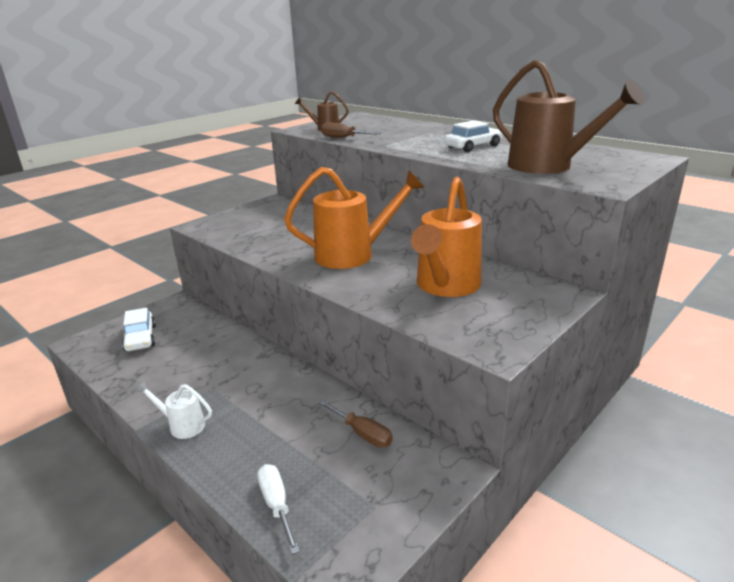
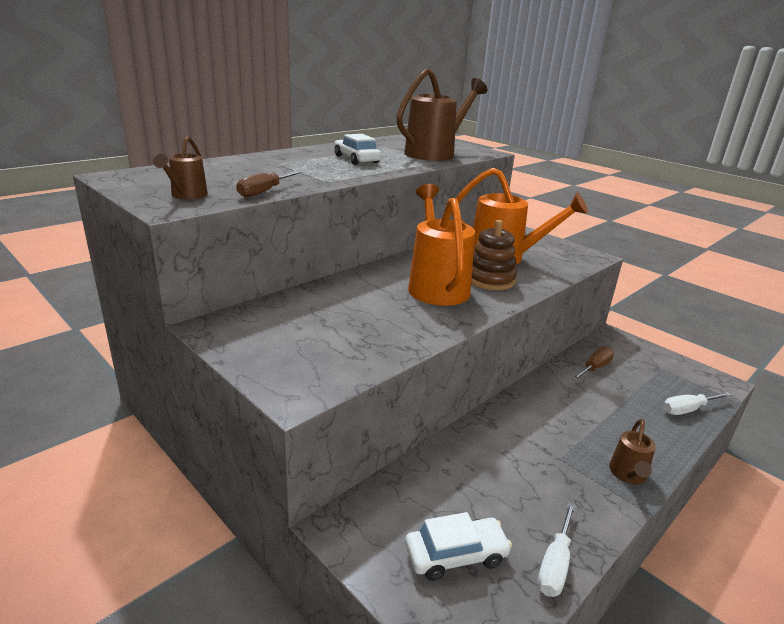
camera: 90 degrees left, 0 degrees up
(116, 374) = (555, 564): none -> white screwdriver
(182, 425) = (628, 475): white watering can -> brown watering can
(377, 277) = (490, 279): none -> brown stacking toy

